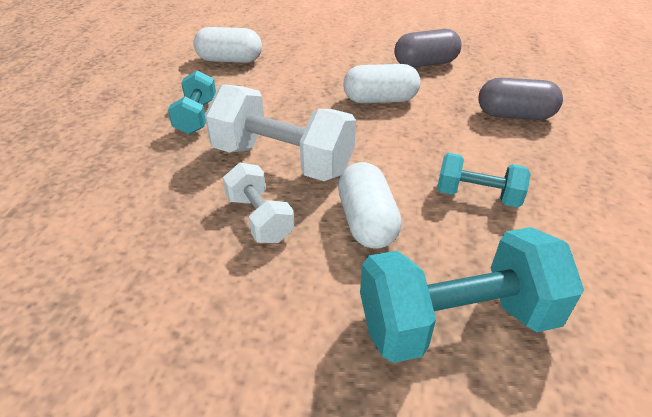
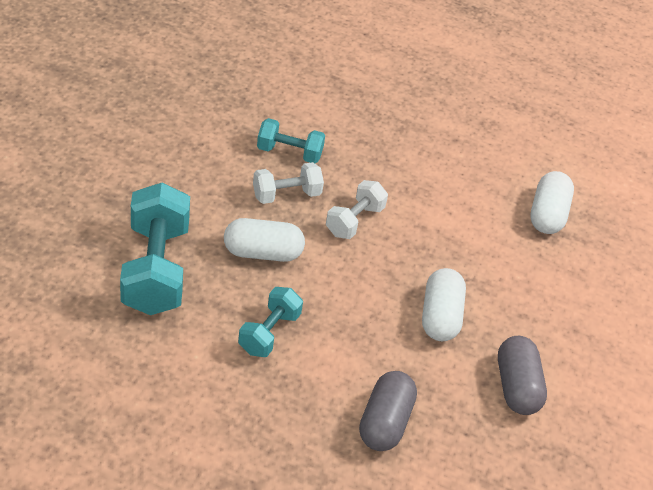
camera: 95 degrees right, 5 degrees up
(196, 117) = (436, 177): turquoise dumbbell -> turquoise dumbbell (289, 152)
(282, 160) = (354, 221): white dumbbell -> white dumbbell, size x0.56

